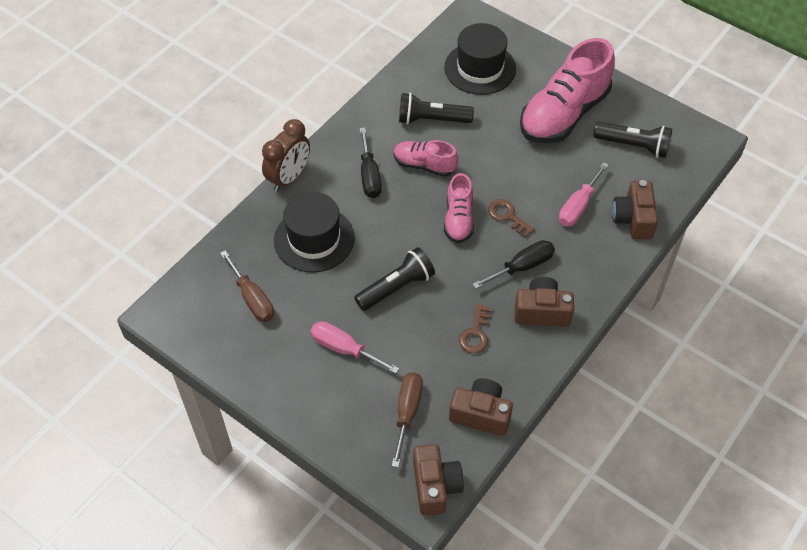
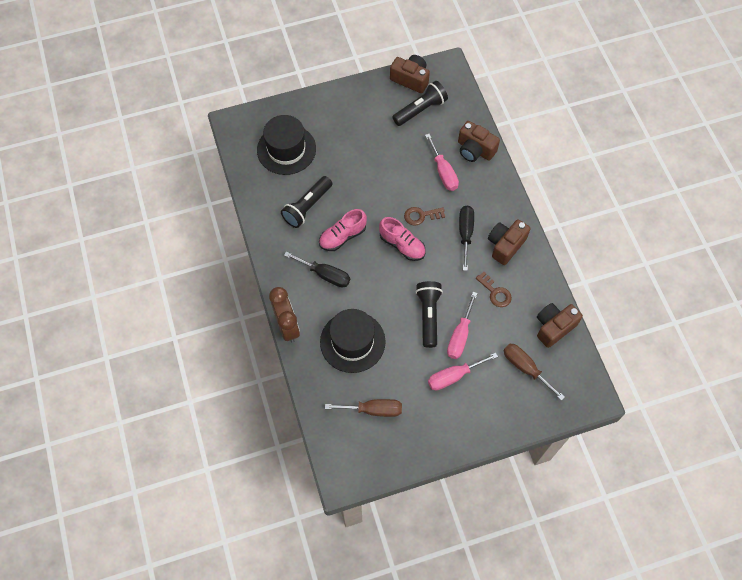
camera: 55 degrees left, 10 degrees up
(396, 329) = (460, 336): none -> pink screwdriver
(435, 486) = (586, 384): brown camera -> brown camera (410, 79)
(564, 114) = (365, 129): pink shoe -> none

